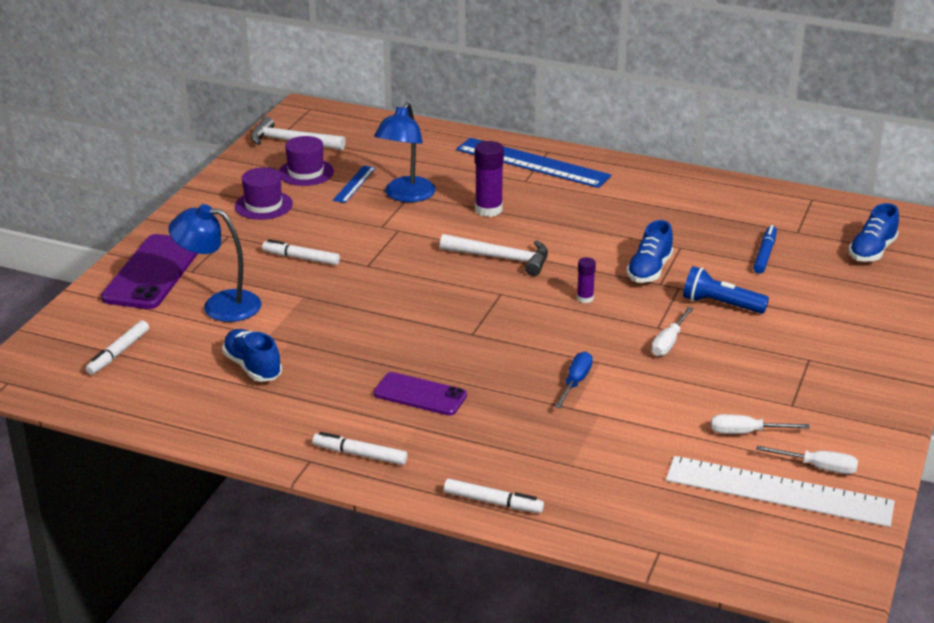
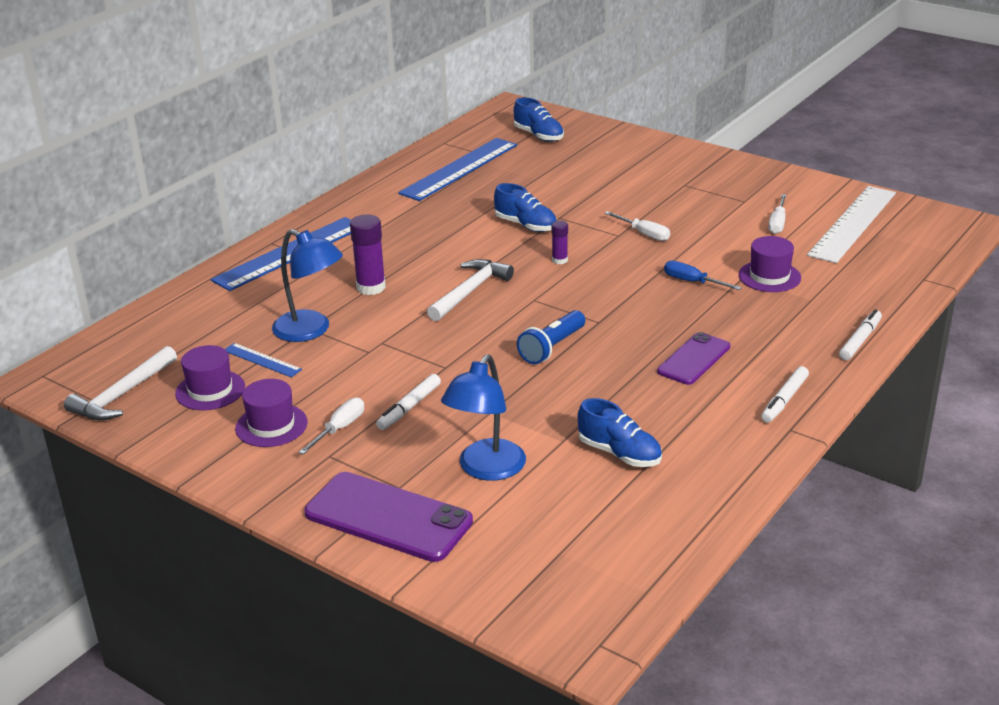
camera: 75 degrees left, 0 degrees up
(118, 353) = (562, 549): white marker -> none
(252, 367) = (619, 453): blue shoe -> blue shoe turned 120 degrees counterclockwise
(611, 433) = (769, 276): none -> purple hat
(720, 304) = (593, 204): blue flashlight -> blue flashlight (552, 348)
(754, 216) = (459, 169): none -> blue ruler
(764, 254) = (523, 175): blue marker -> none
(818, 467) = (824, 205): white screwdriver -> white screwdriver (339, 429)

